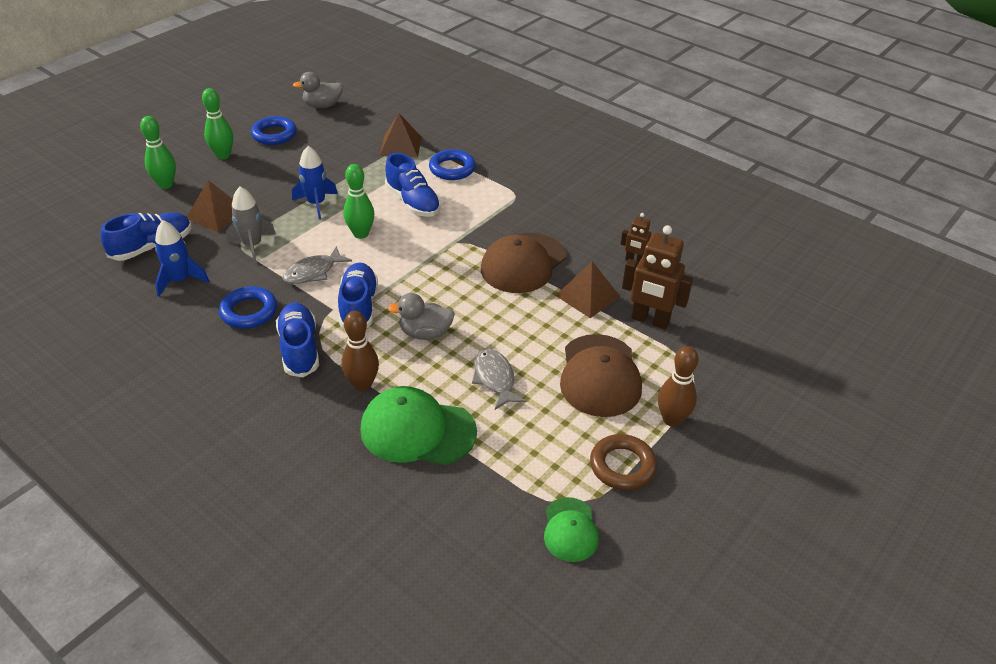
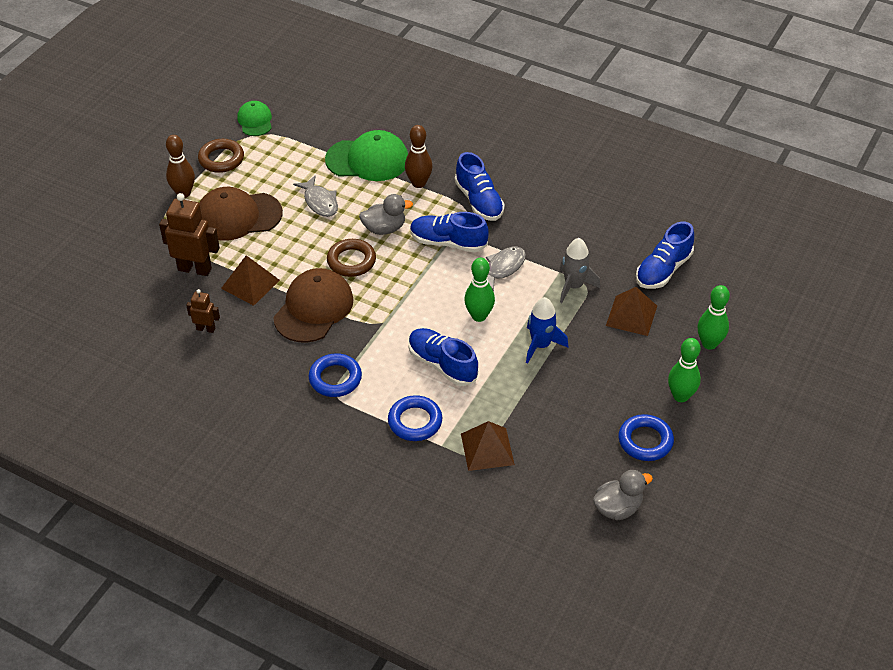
camera: 170 degrees right, 5 degrees up
(180, 280) = (613, 242): blue rocket -> none
(249, 311) = (537, 224): blue ring -> blue ring (335, 378)
(359, 307) = (448, 242): blue shoe -> blue shoe turned 120 degrees clockwise
(473, 303) = (351, 261): none -> brown ring
(600, 376) = (238, 216): brown cap -> brown cap turned 90 degrees counterclockwise

